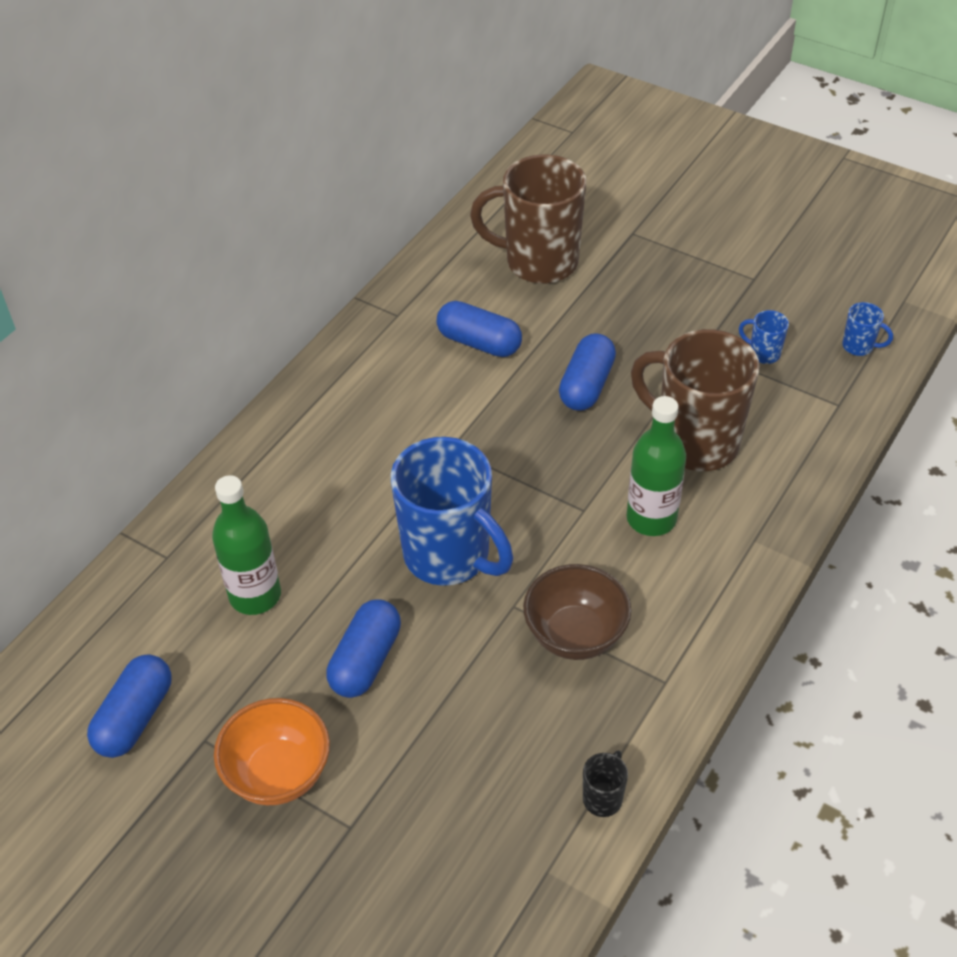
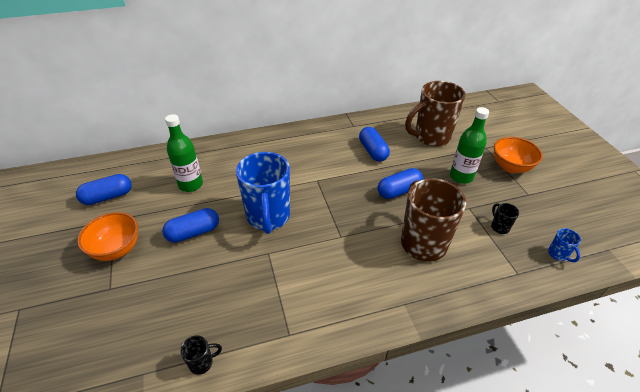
camera: 40 degrees right, 5 degrees down
(539, 262) = (431, 137): brown mug -> brown mug turned 75 degrees counterclockwise
(575, 635) = (277, 283): brown bowl -> none
(651, 518) = (365, 260): green bottle -> green bottle (461, 177)
(694, 247) = (510, 167): none -> orange bowl
(763, 353) = (499, 227): blue mug -> black mug

